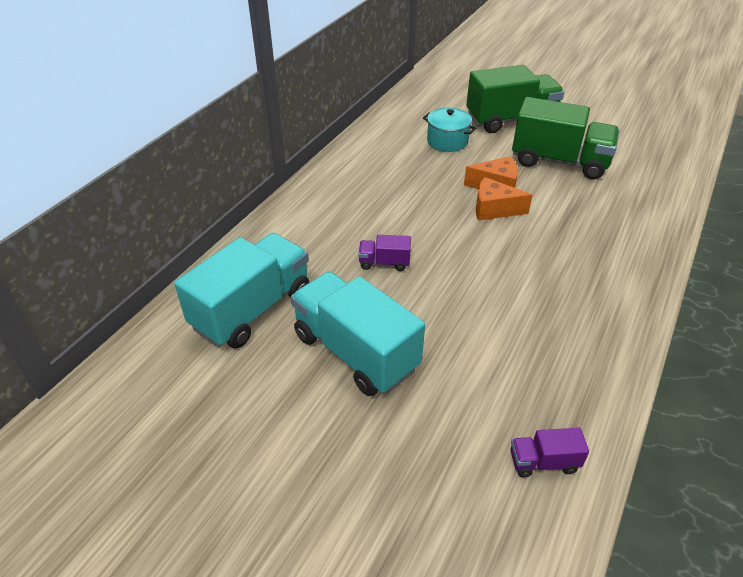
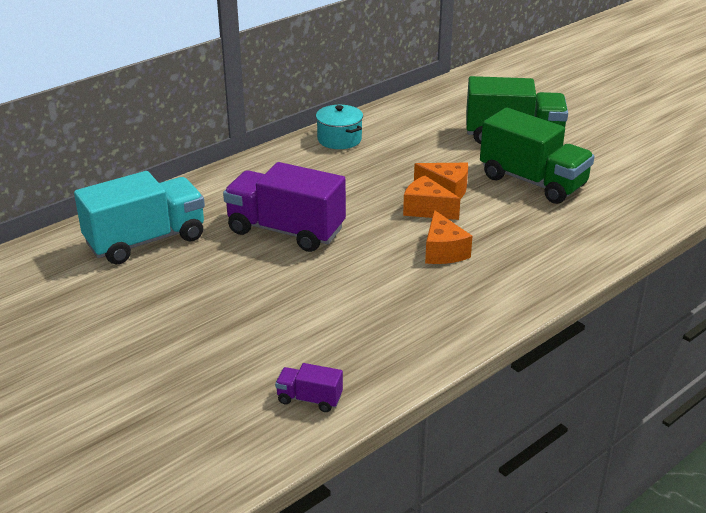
camera: 20 degrees right, 10 degrees down
(355, 352) = (210, 289): turquoise truck -> none
(384, 263) = (285, 231): purple truck -> purple truck, size x2.27
(447, 141) = (428, 144): turquoise pot -> turquoise pot (339, 139)
(540, 250) = (443, 251): none -> orange cheese

